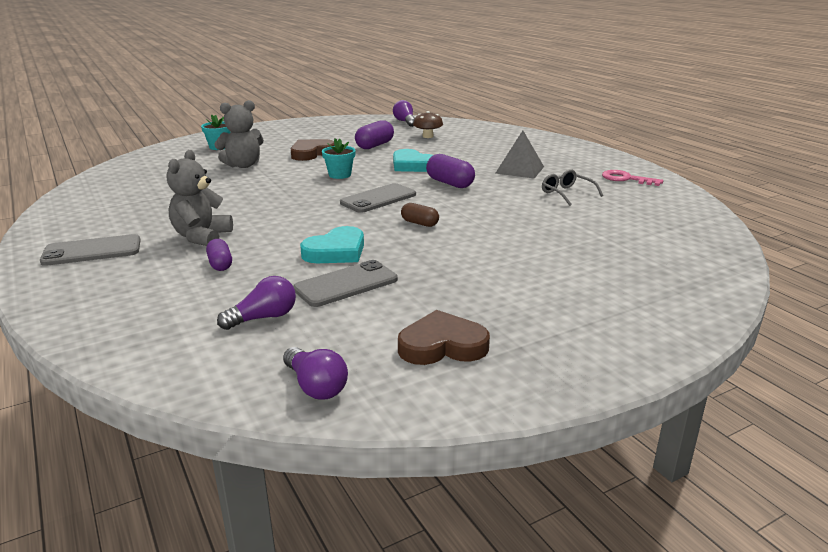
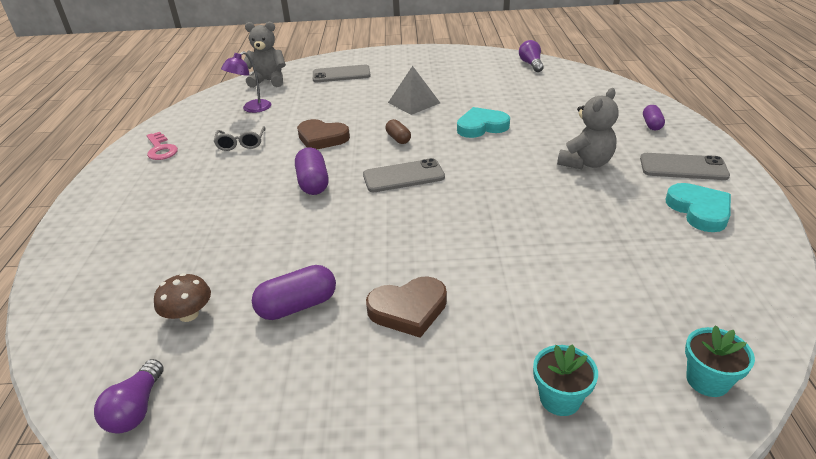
camera: 150 degrees left, 10 degrees up
(220, 264) = (570, 133): purple capsule -> purple capsule (651, 125)
(243, 165) = (526, 298): grey teddy bear -> grey teddy bear (269, 81)
(263, 318) = (547, 93): purple light bulb -> none
(340, 175) = (409, 231): turquoise flower pot -> turquoise flower pot (707, 380)
(346, 284) = (490, 103): grey phone -> grey phone (341, 74)
(412, 165) = (309, 229): turquoise heart -> turquoise heart (699, 210)
(442, 345) = (464, 68): brown heart -> brown heart (322, 138)
(519, 170) = (217, 187): grey pyramid -> grey pyramid (414, 102)
(633, 221) = (252, 109): none -> purple lamp

